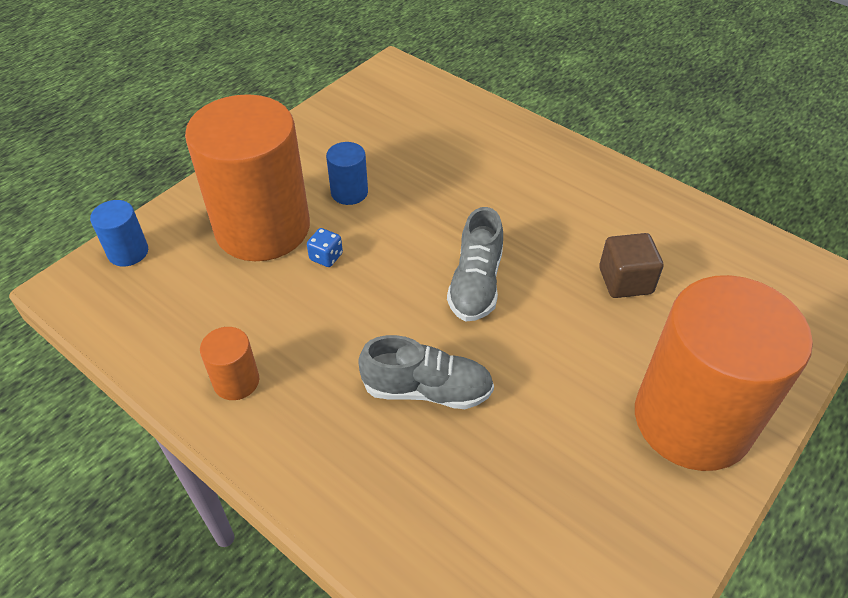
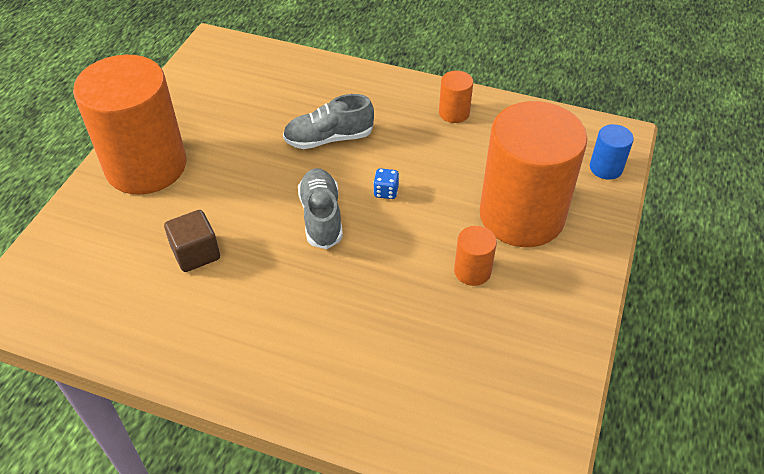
camera: 160 degrees right, 0 degrees up
(326, 257) = (452, 206): blue dice -> blue dice (386, 192)
(349, 192) = (472, 271): blue cylinder -> orange cylinder

